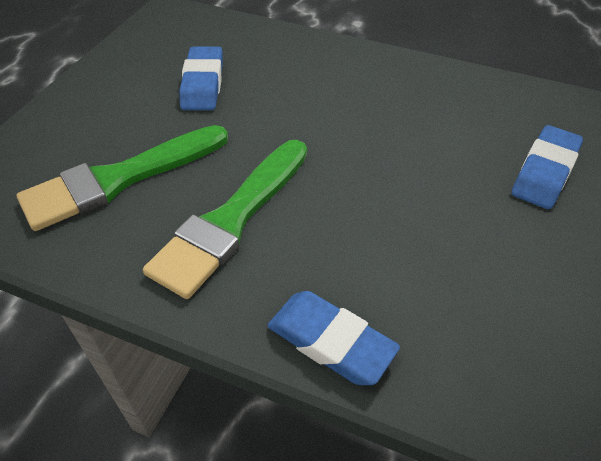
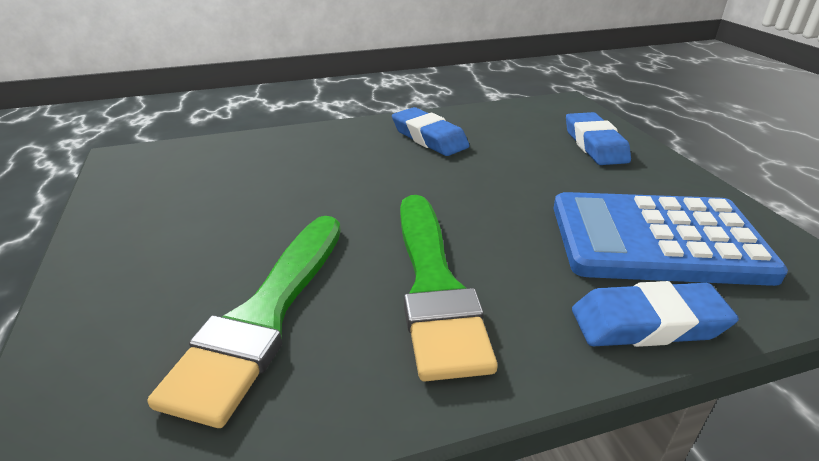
camera: 40 degrees left, 15 degrees down
(203, 84) = (249, 197): blue eraser -> blue eraser (429, 138)
(447, 291) = (656, 240): none -> blue calculator

